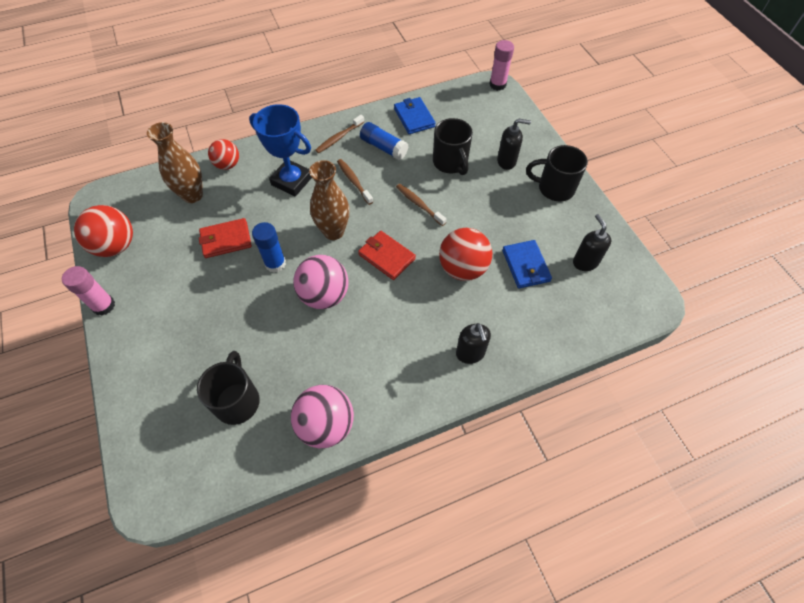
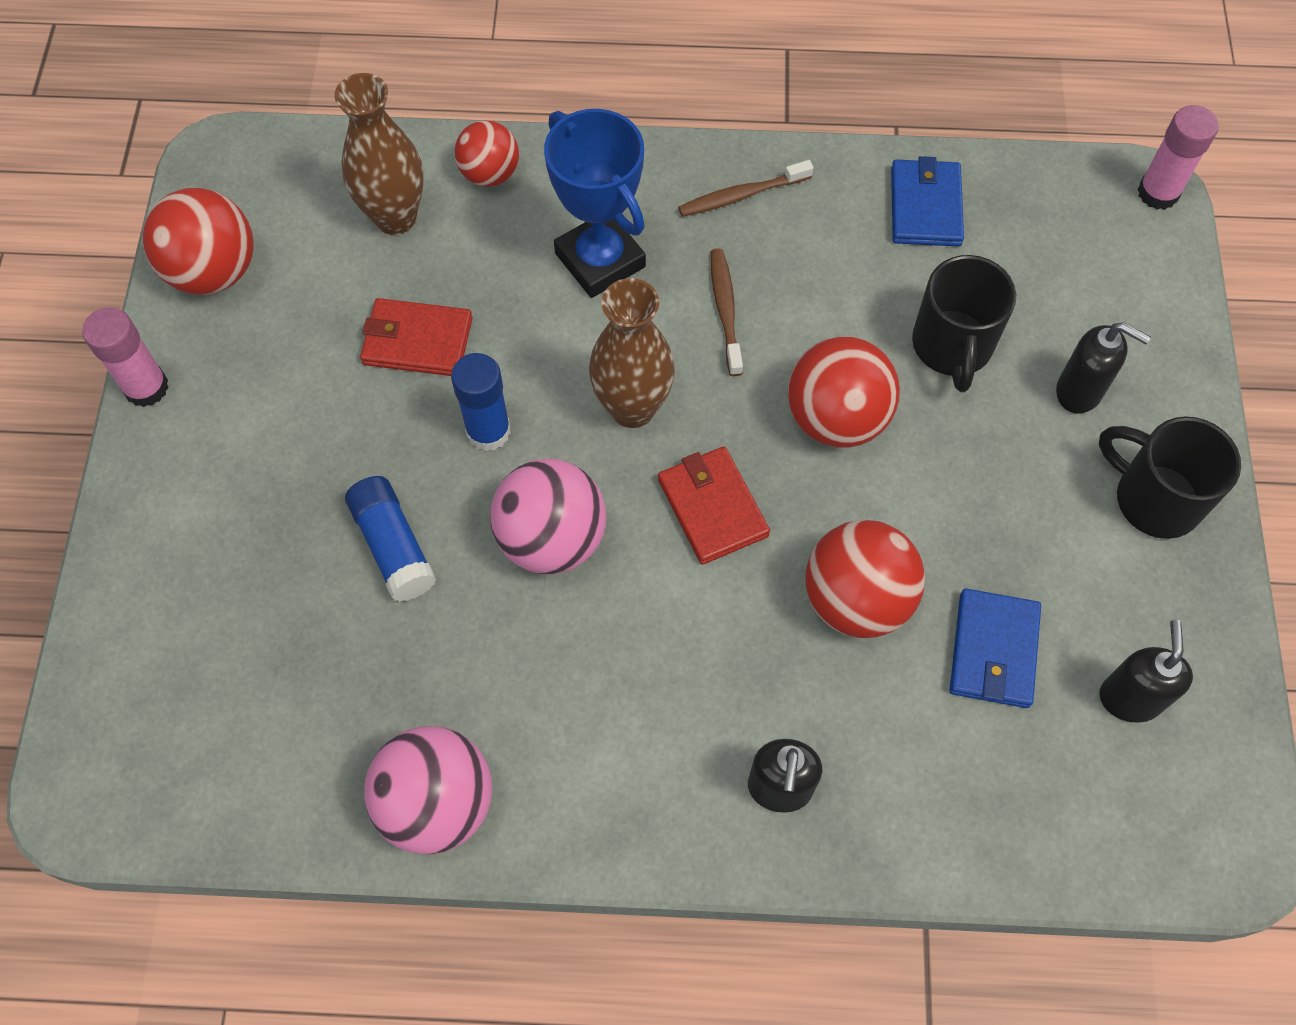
camera: 25 degrees right, 5 degrees up
(237, 400) = (301, 681): black mug -> none
(383, 147) = (825, 254): blue glue stick -> blue glue stick (393, 546)
(419, 205) = (836, 418): brown toothbrush -> red ball

